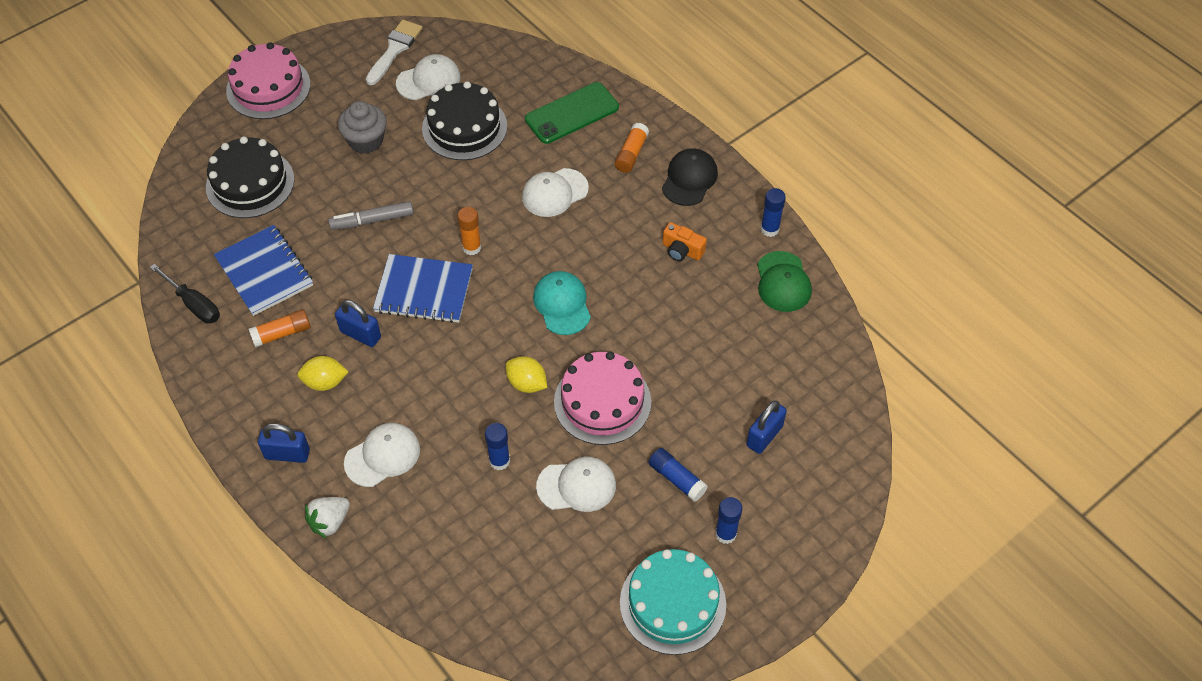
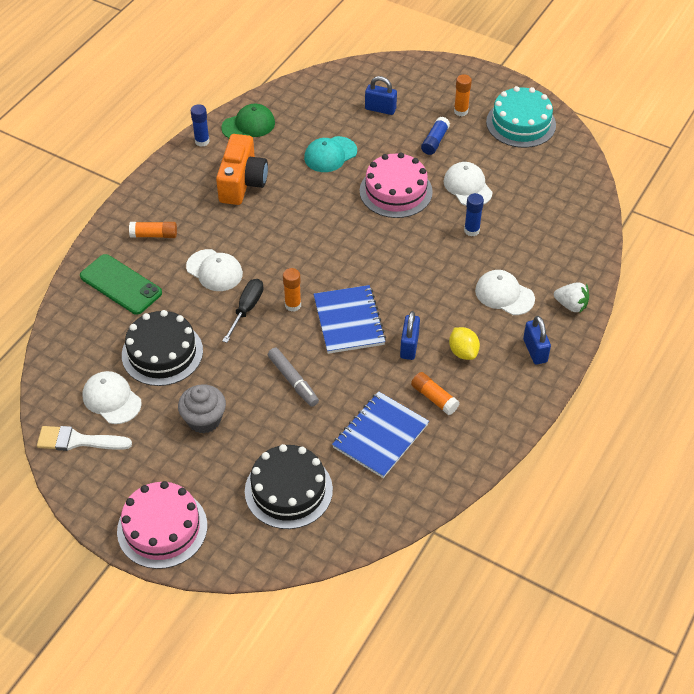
camera: 110 degrees left, 5 degrees down
(194, 304) = (437, 473): black screwdriver -> black screwdriver (246, 309)
(527, 383) = (402, 234): yellow lemon -> none
(562, 304) = (323, 235): turquoise cap -> turquoise cap (330, 154)
(682, 250) = (242, 182): orange camera -> orange camera, size x1.94
(689, 179) = (169, 195): black cap -> none
(725, 534) = (461, 111): blue glue stick -> orange glue stick

